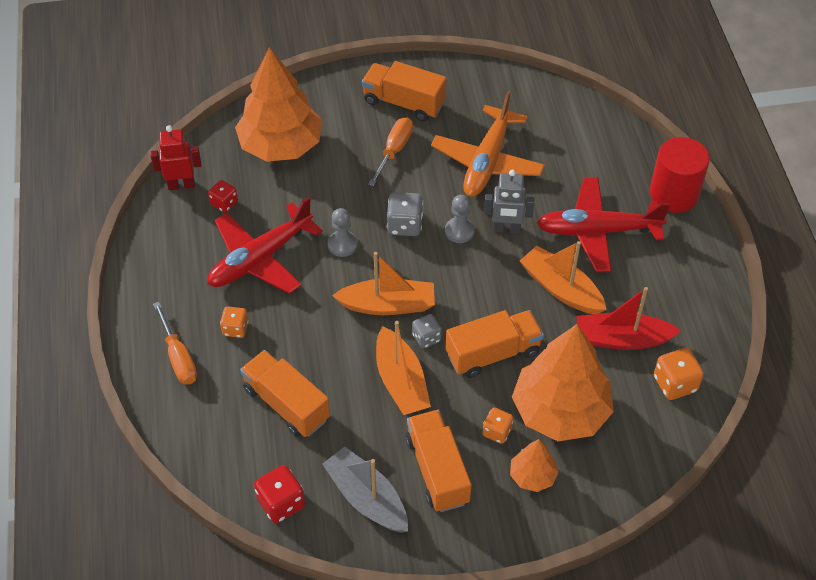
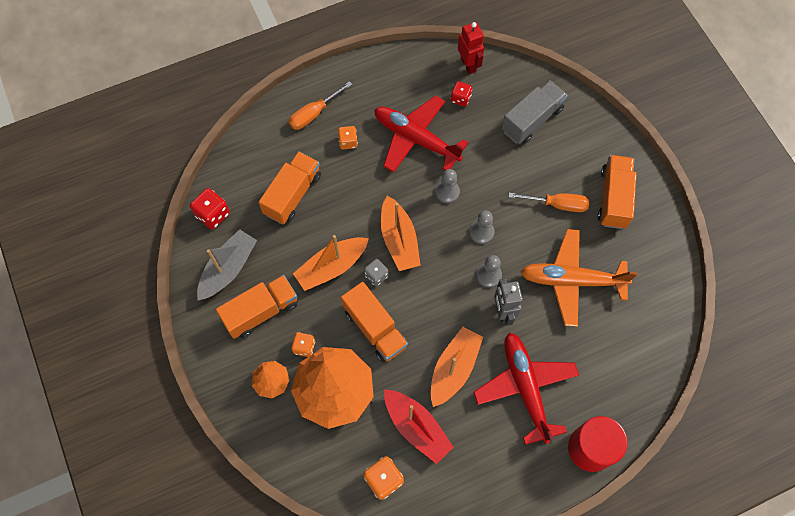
camera: 75 degrees right, 15 degrees up
(281, 146) = (532, 120): orange tree -> grey truck
(405, 225) = (481, 232): grey dice -> grey pawn
(621, 339) = (416, 427): red boat -> red boat turned 150 degrees clockwise

